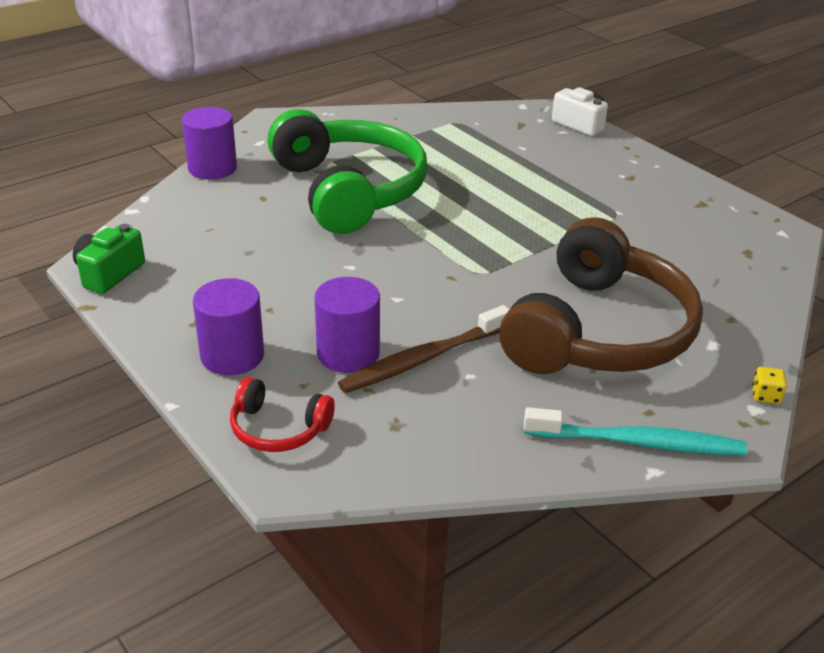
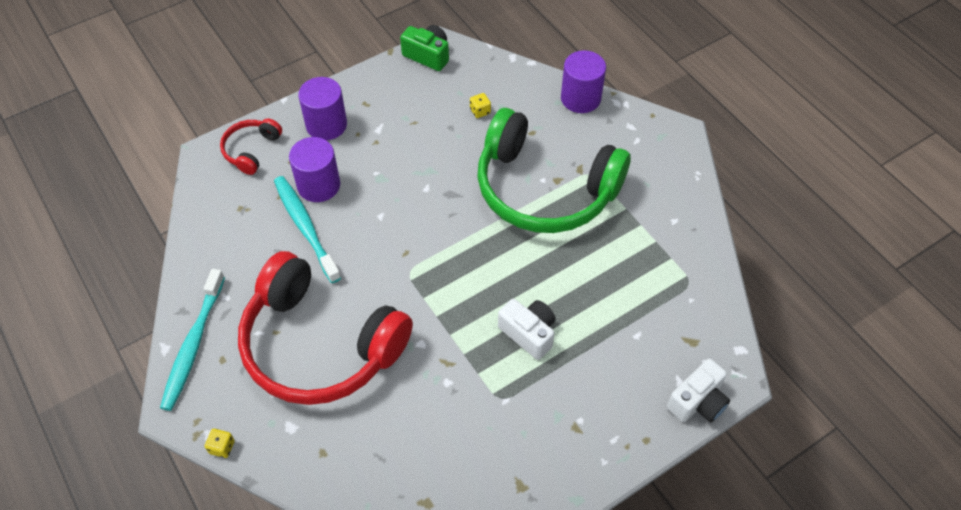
camera: 95 degrees right, 20 degrees up
(223, 231) = (480, 111): none -> yellow dice
(349, 190) = (544, 189): green headphones -> green headphones turned 45 degrees clockwise
(423, 359) = (305, 227): brown toothbrush -> turquoise toothbrush
(538, 200) = (528, 333): none -> white camera
(598, 332) = (320, 345): brown headphones -> red headphones

